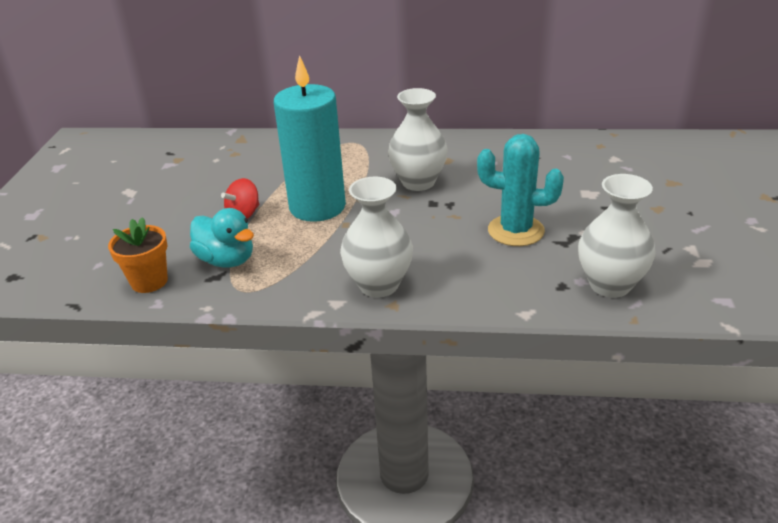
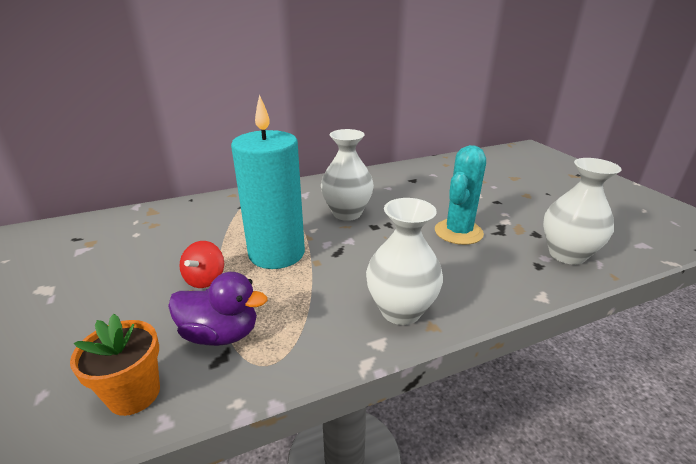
camera: 30 degrees left, 5 degrees down
(226, 260) = (221, 334): turquoise duck -> purple duck
(516, 231) = (458, 232): turquoise cactus -> turquoise cactus turned 45 degrees counterclockwise

